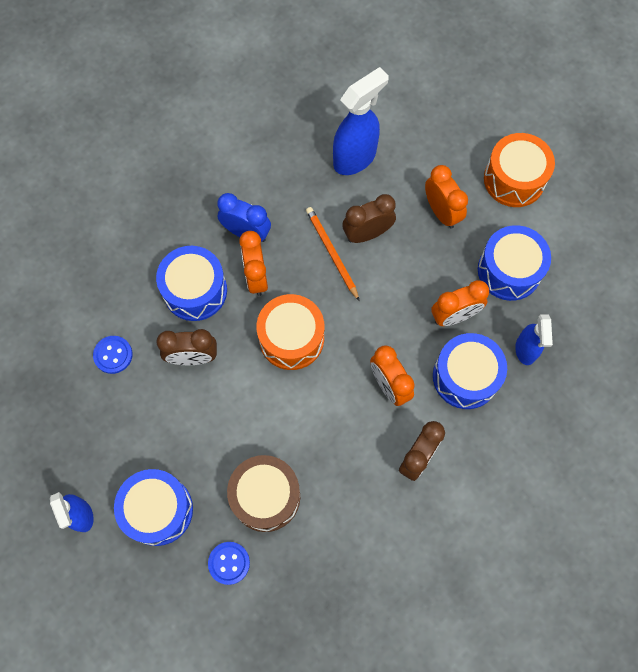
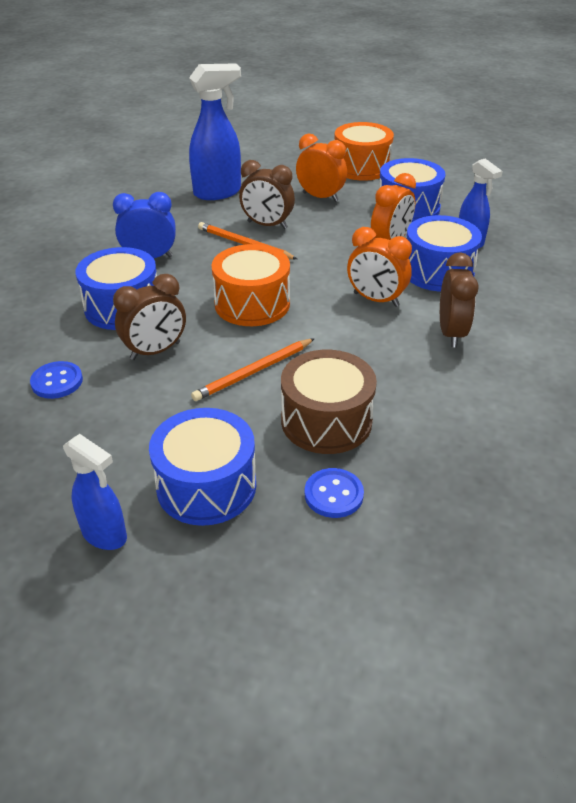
camera: 30 degrees left, 30 degrees down
(247, 419) = (254, 372): none -> orange pencil
(256, 277) = (182, 279): orange clock -> none
(355, 158) = (218, 192): blue spray bottle -> blue spray bottle turned 45 degrees clockwise
(367, 234) = (267, 225): brown clock -> brown clock turned 105 degrees counterclockwise

